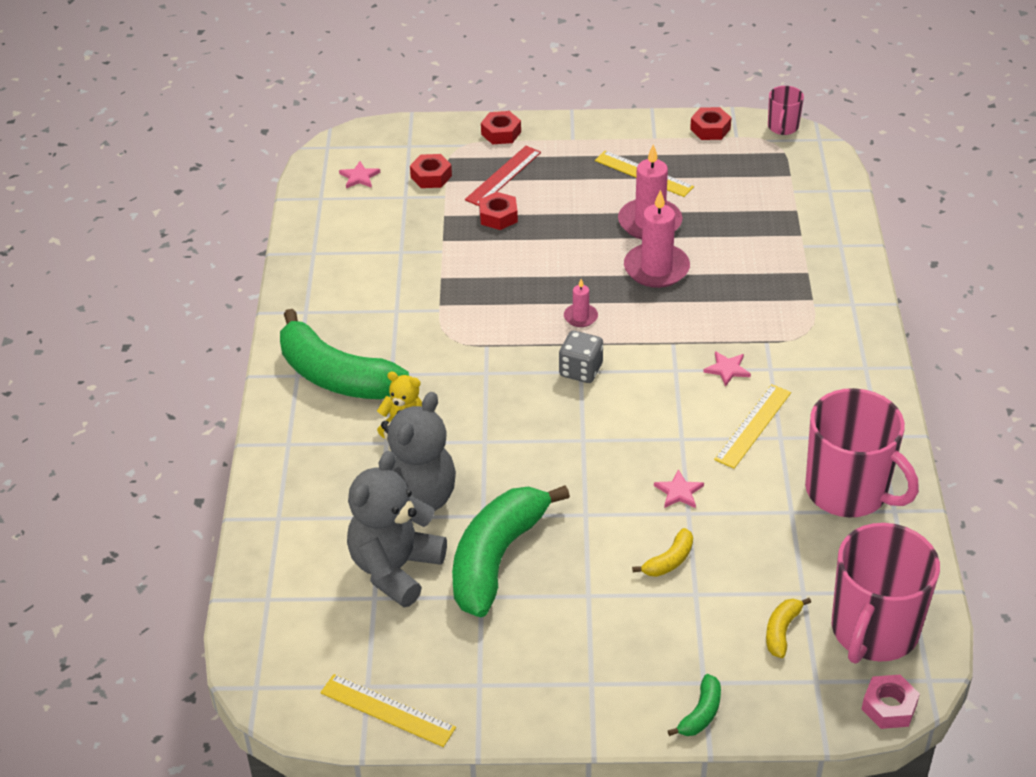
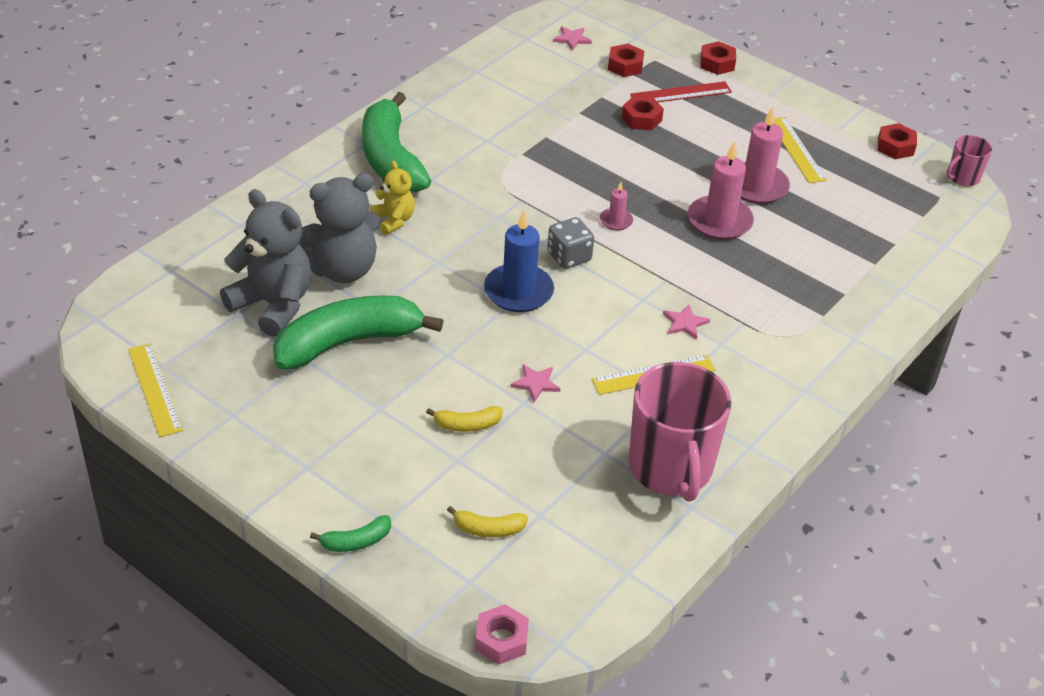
camera: 35 degrees right, 0 degrees up
(395, 568) = (273, 305): grey teddy bear -> grey teddy bear turned 60 degrees clockwise
(577, 425) = (518, 291): none -> blue candle
(781, 631) = (488, 529): yellow banana -> yellow banana turned 150 degrees counterclockwise
(874, 631) = (560, 579): pink mug -> none

